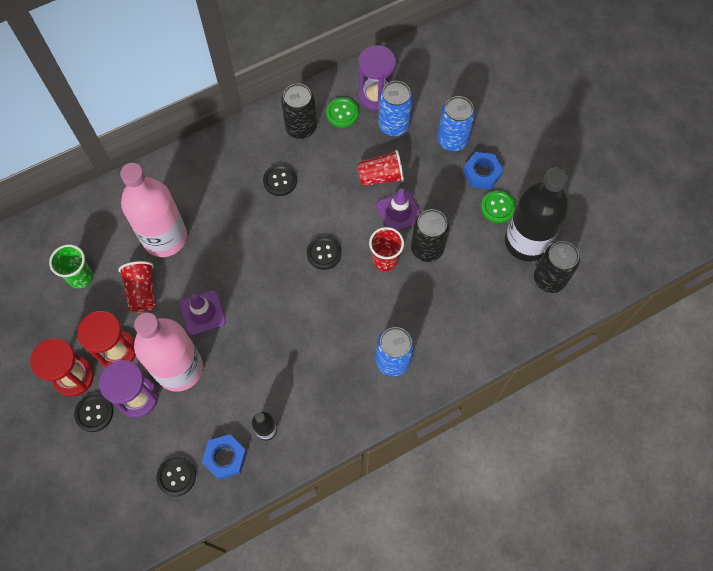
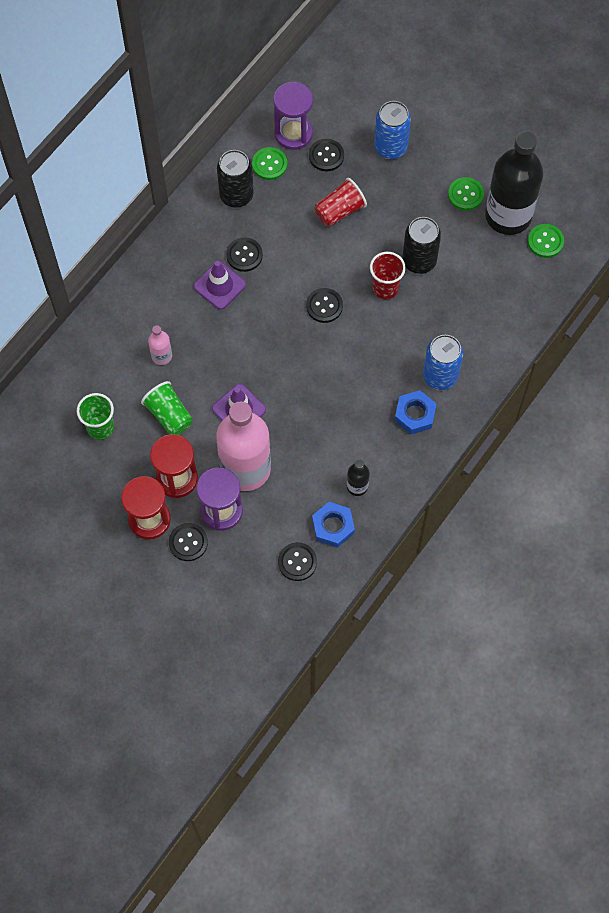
camera: 25 degrees left, 0 degrees up
(142, 291) = (169, 415): red cup -> green cup
(165, 237) = (161, 356): pink bottle -> pink bottle, size x0.43
(393, 125) = (326, 156): blue can -> black button
(399, 211) = (375, 237): purple traffic cone -> purple traffic cone (219, 285)
(482, 173) = (435, 168): blue nut -> blue nut (415, 414)
(549, 279) = (545, 241): black can -> green button

